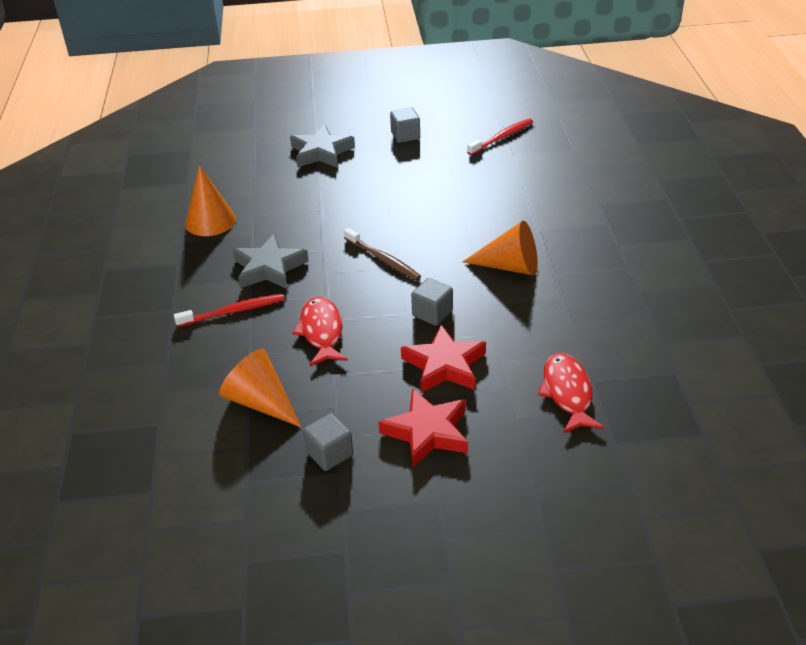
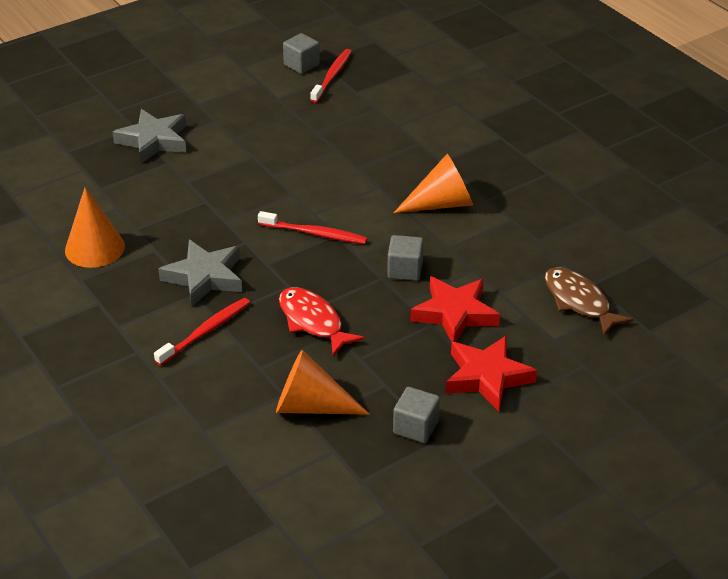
camera: 30 degrees left, 0 degrees up
(383, 260) = (315, 233): brown toothbrush -> red toothbrush
(405, 135) = (230, 99): grey cube -> grey cube (301, 65)
(567, 393) = (579, 301): red fish -> brown fish

